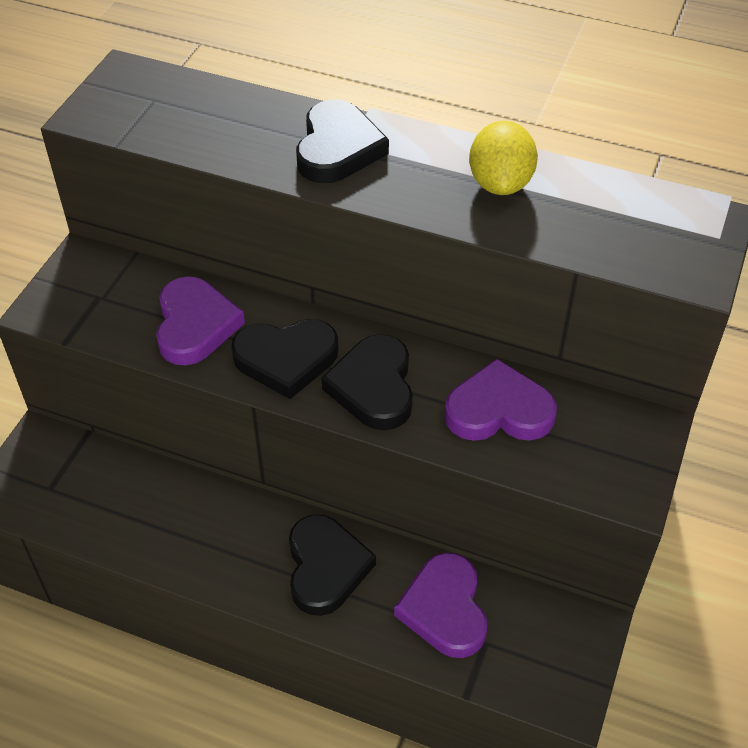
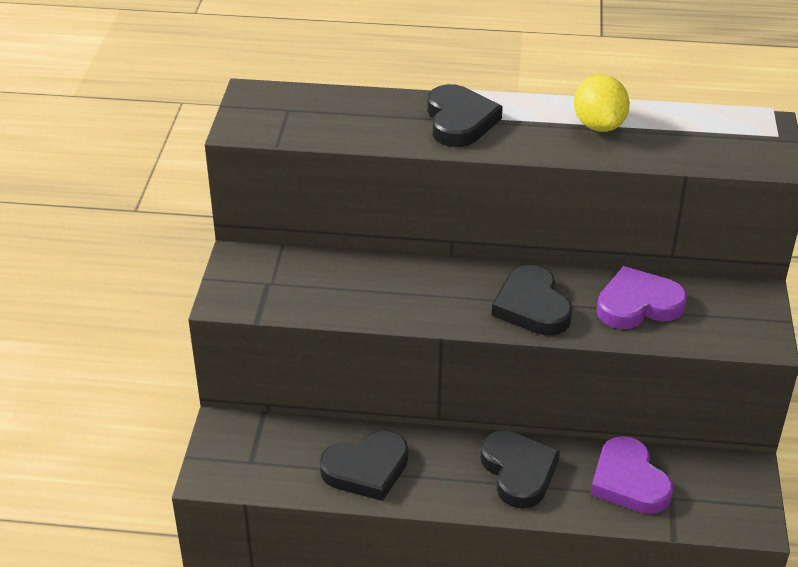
camera: 15 degrees left, 10 degrees down
(195, 325) = (362, 289): purple heart -> none
(286, 359) = (451, 300): black heart -> black heart (366, 469)

